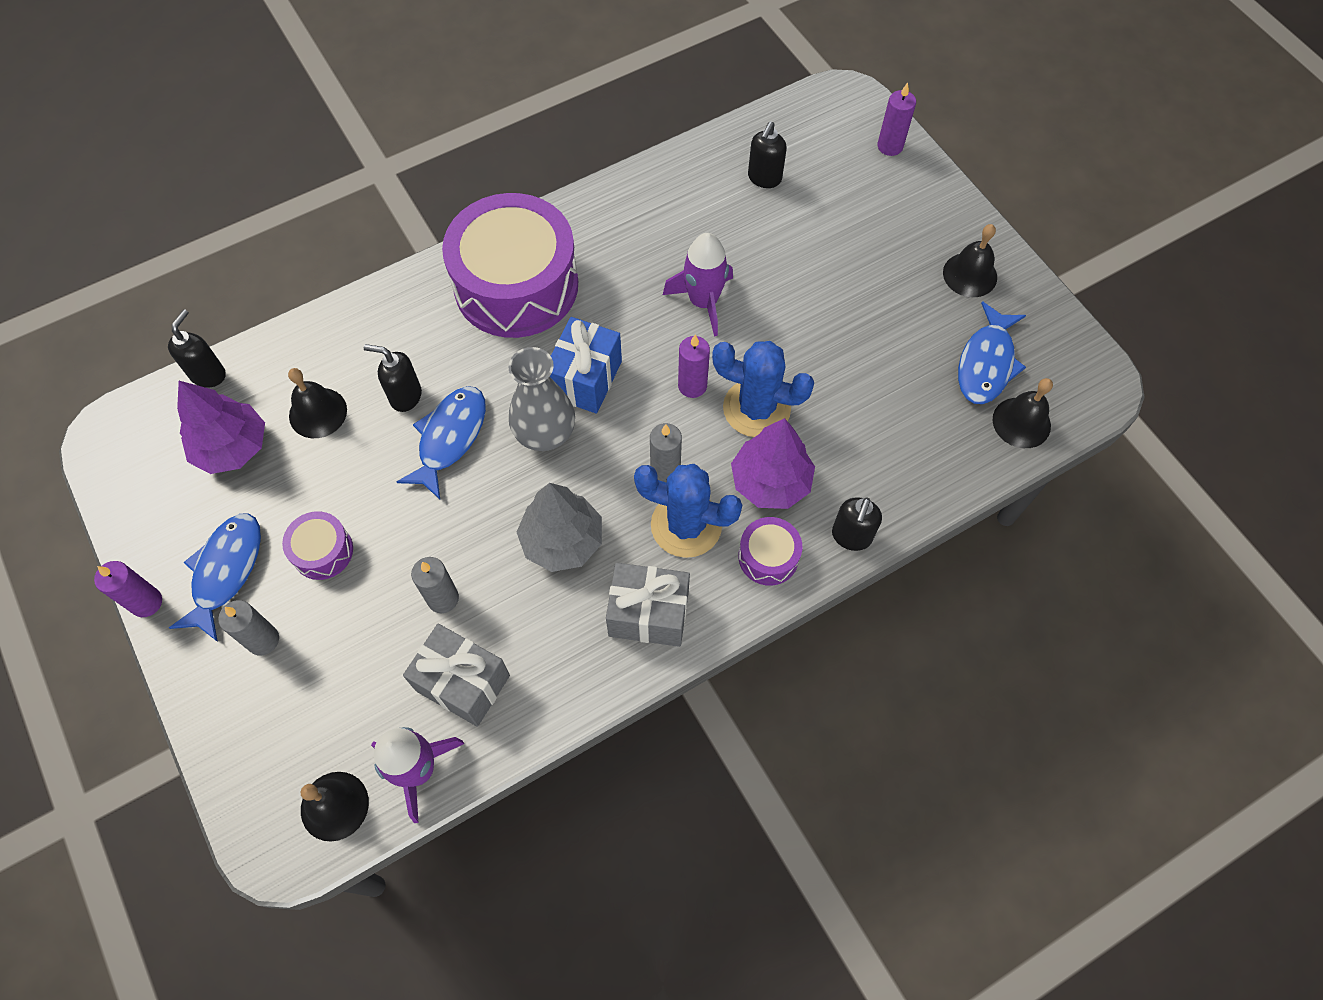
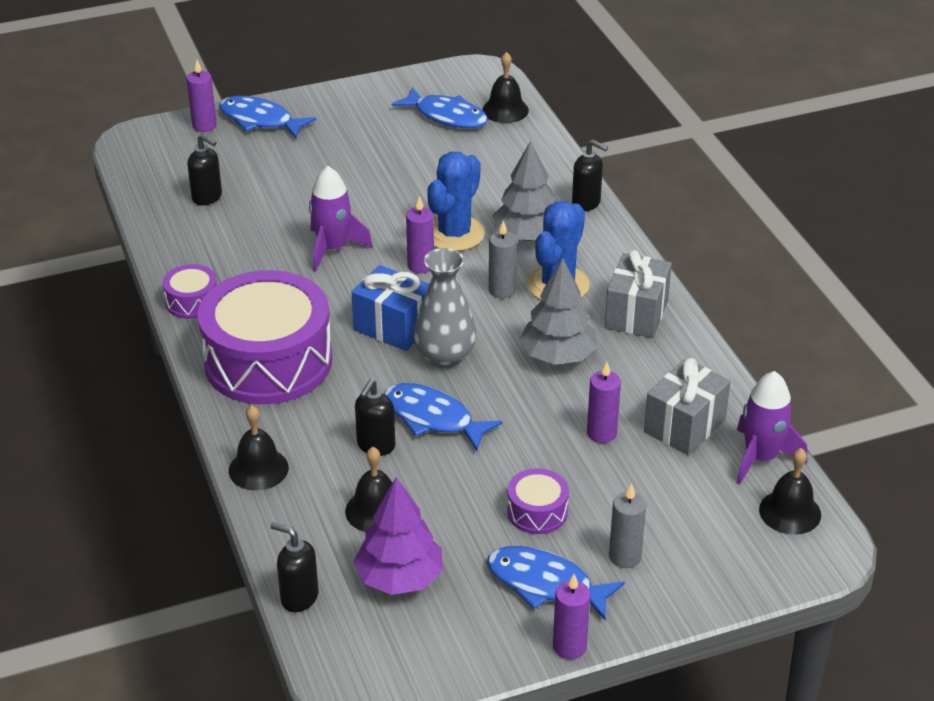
camera: 80 degrees left, 25 degrees down
(443, 598) = (601, 433): grey candle -> purple candle
(768, 557) = (596, 246): purple drum -> purple drum (192, 302)
(770, 482) = (527, 236): purple tree -> grey tree
(916, 191) = (260, 120): none -> blue fish
(970, 275) = (358, 109): black bell -> black bell (258, 469)

